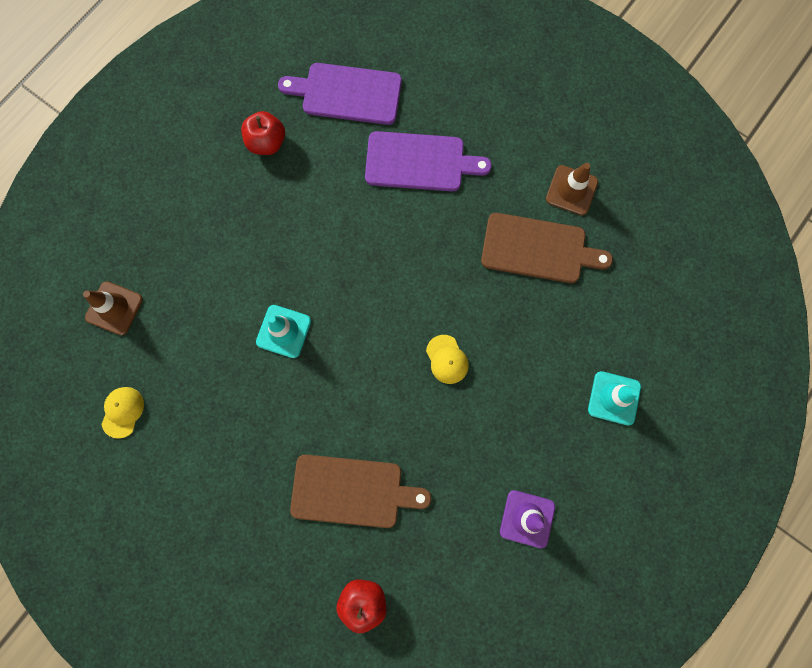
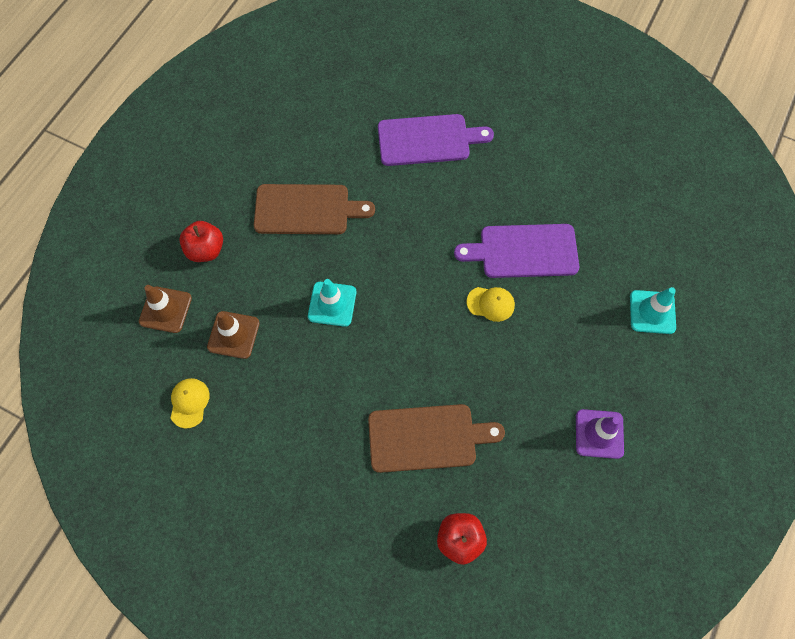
camera: 10 degrees left, 10 degrees down
(267, 143) = (285, 145): red apple -> red apple (206, 250)
(347, 93) = (350, 94): purple cutting board -> purple cutting board (523, 251)
(447, 359) = (490, 303): yellow cap -> yellow cap turned 45 degrees counterclockwise
(538, 249) = (552, 196): brown cutting board -> brown cutting board (306, 210)
(571, 190) = (569, 143): brown traffic cone -> brown traffic cone (233, 335)

